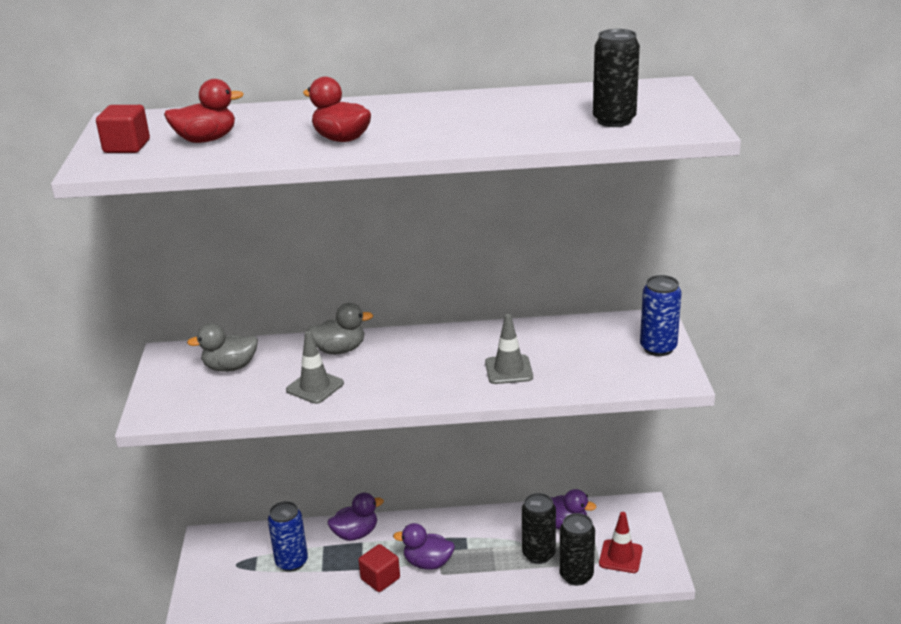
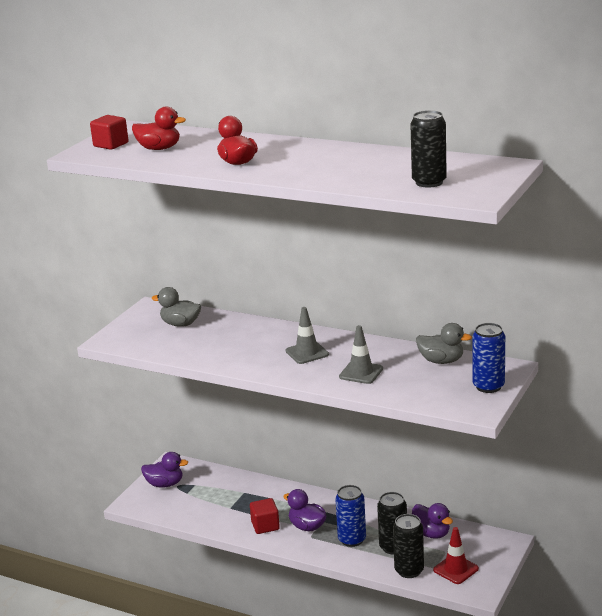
camera: 30 degrees right, 5 degrees down
(291, 562) = (214, 496): blue can -> blue can (352, 540)
(315, 387) = (221, 350): grey traffic cone -> grey traffic cone (307, 353)
(340, 350) = (260, 331): grey duck -> grey duck (441, 361)
(355, 533) = (272, 491): purple duck -> purple duck (165, 484)

